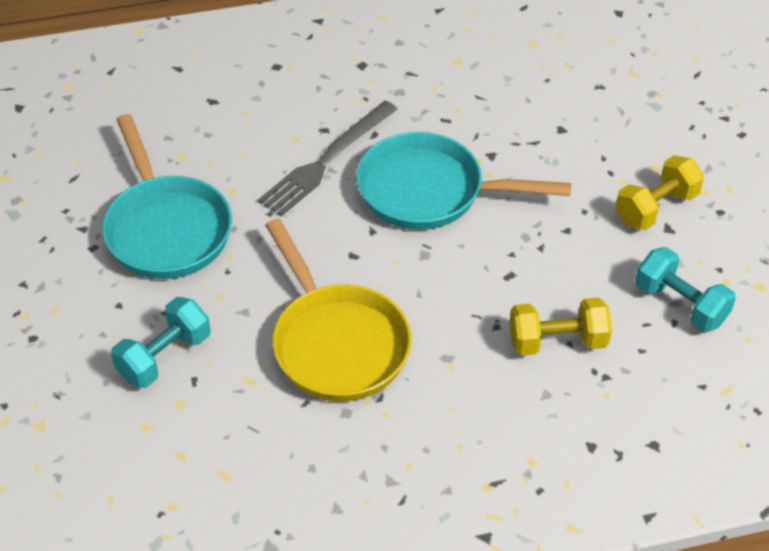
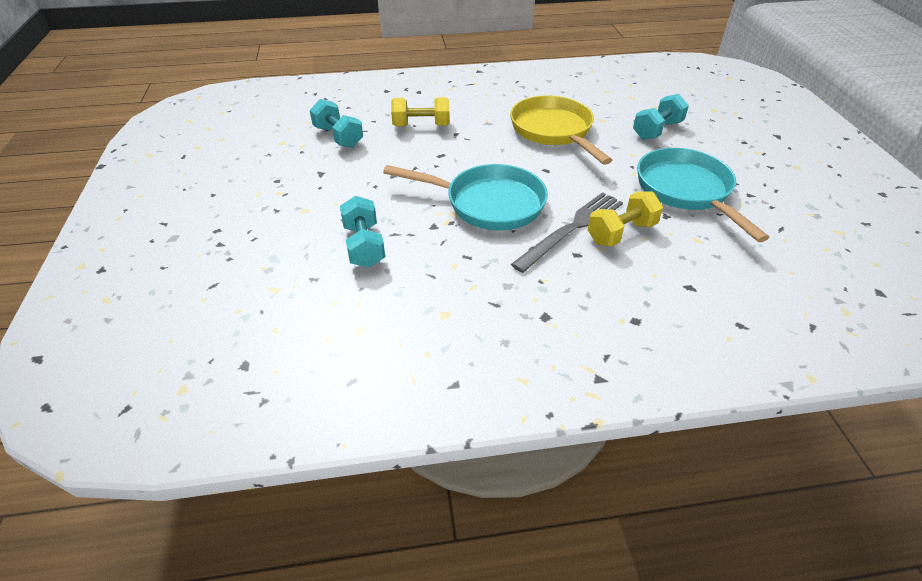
camera: 175 degrees left, 5 degrees down
(562, 125) = (364, 246): none -> turquoise dumbbell
(655, 208) = (322, 184): yellow dumbbell -> yellow dumbbell (621, 233)

